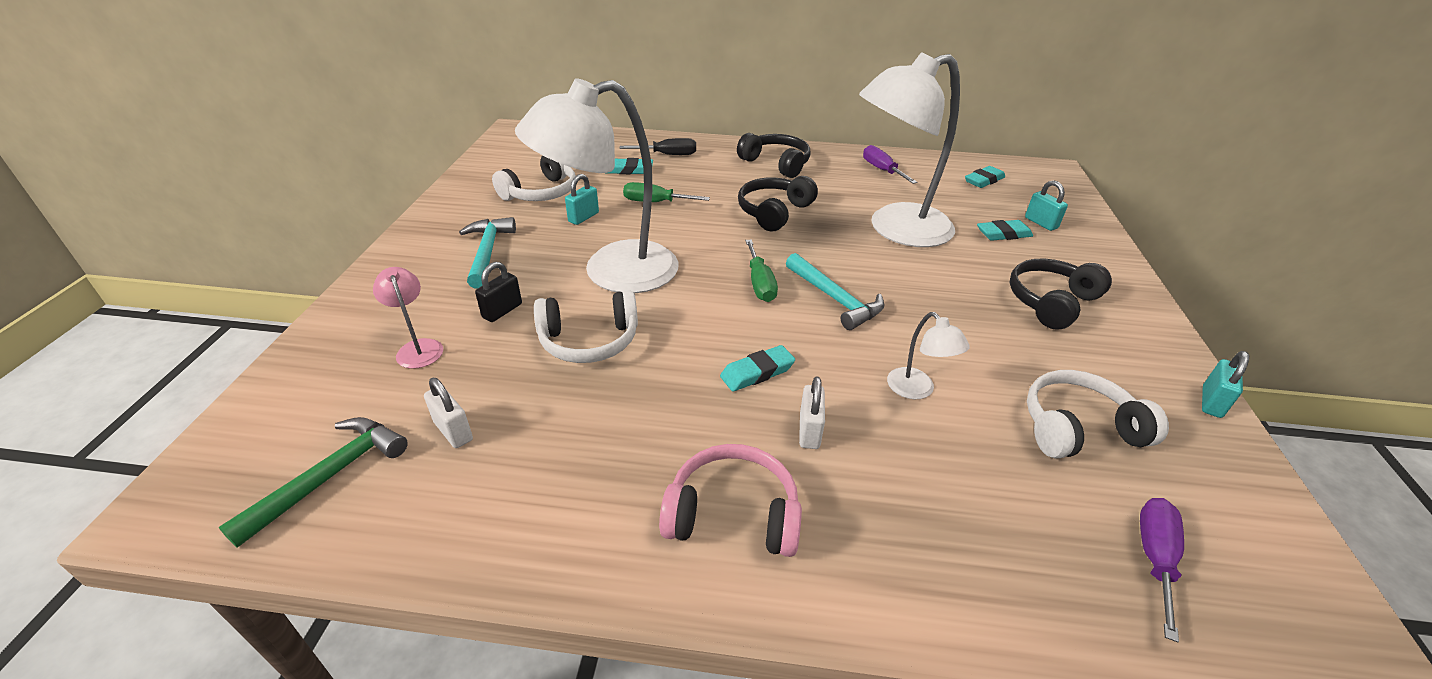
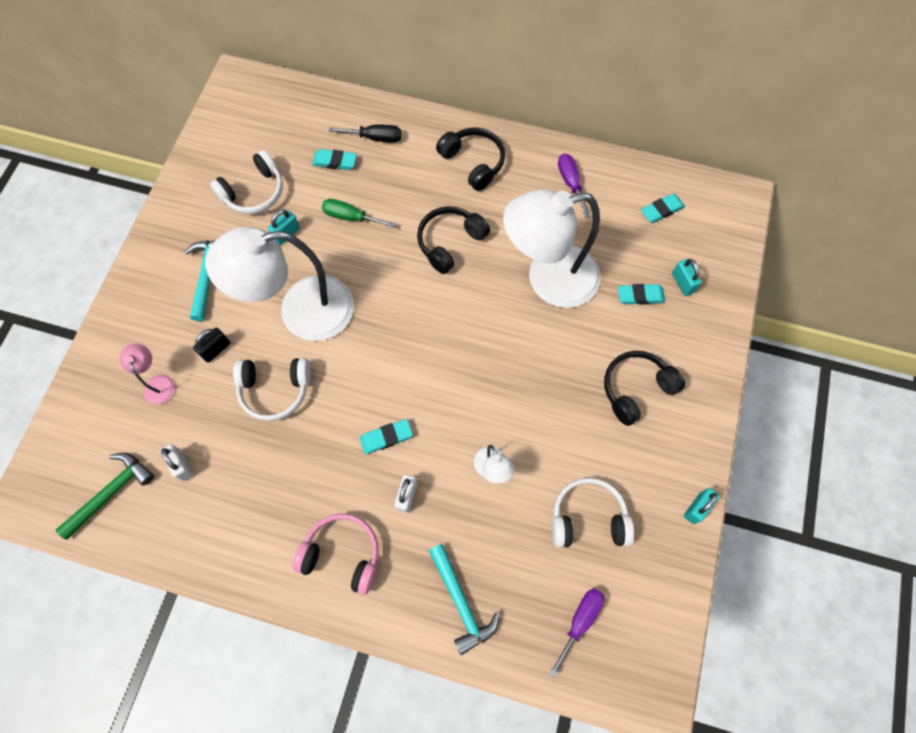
camera: 10 degrees right, 30 degrees up
(760, 284) = (413, 340): green screwdriver -> none
(834, 299) = (466, 365): turquoise hammer -> turquoise hammer (461, 602)

